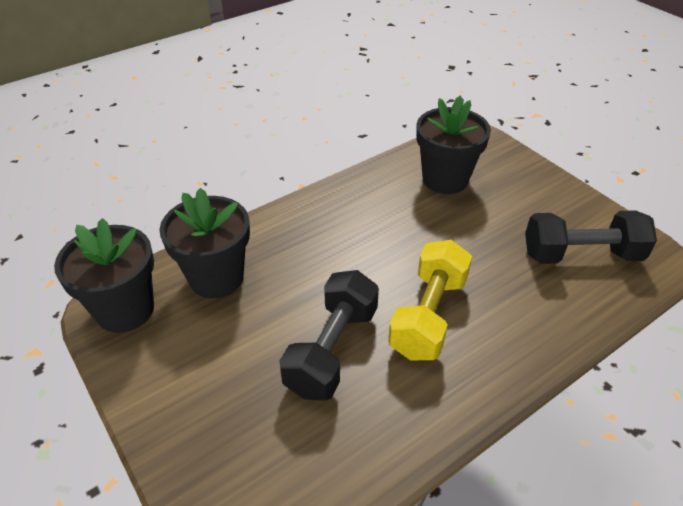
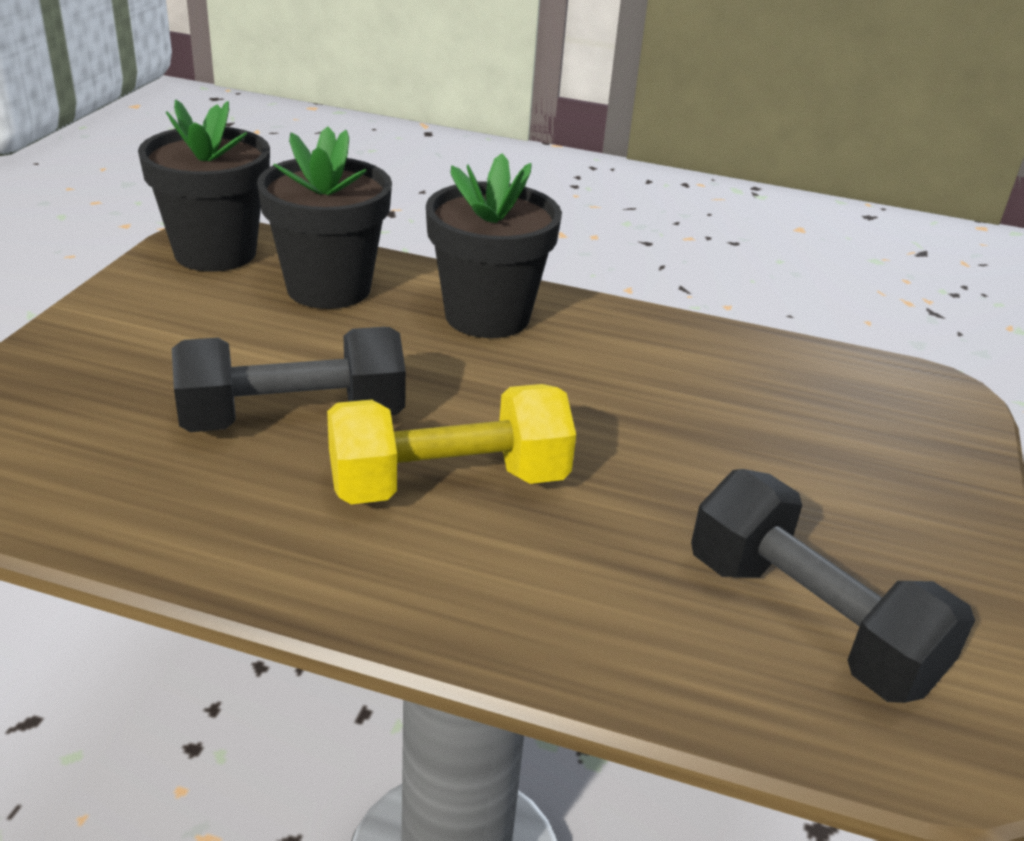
camera: 50 degrees right, 10 degrees down
(445, 179) = (781, 400): black flower pot -> black flower pot (487, 316)

